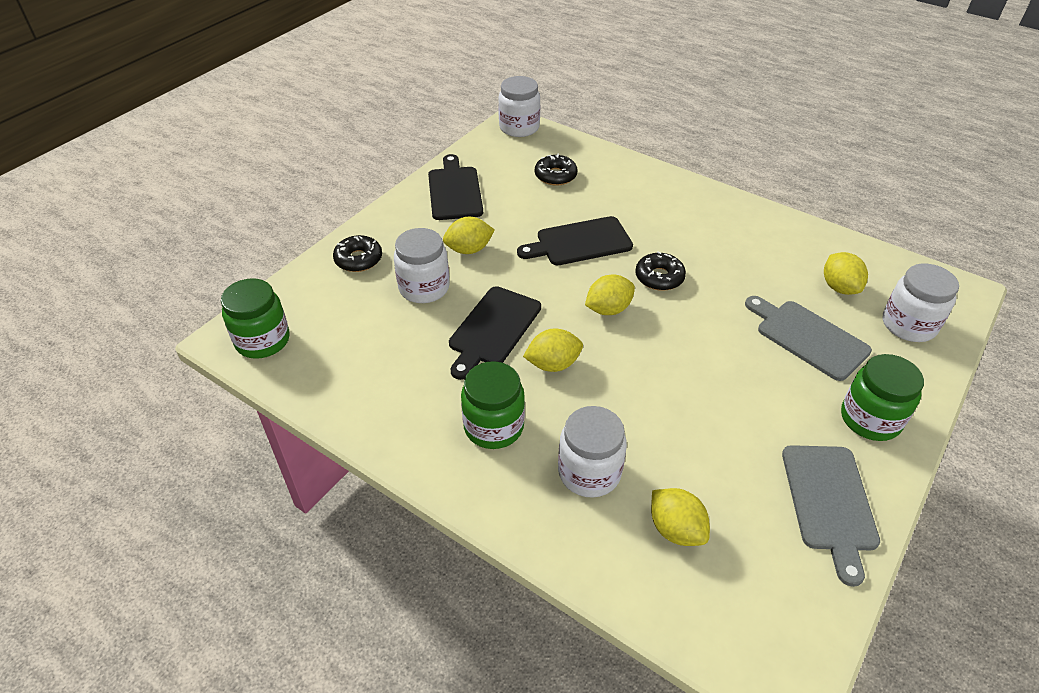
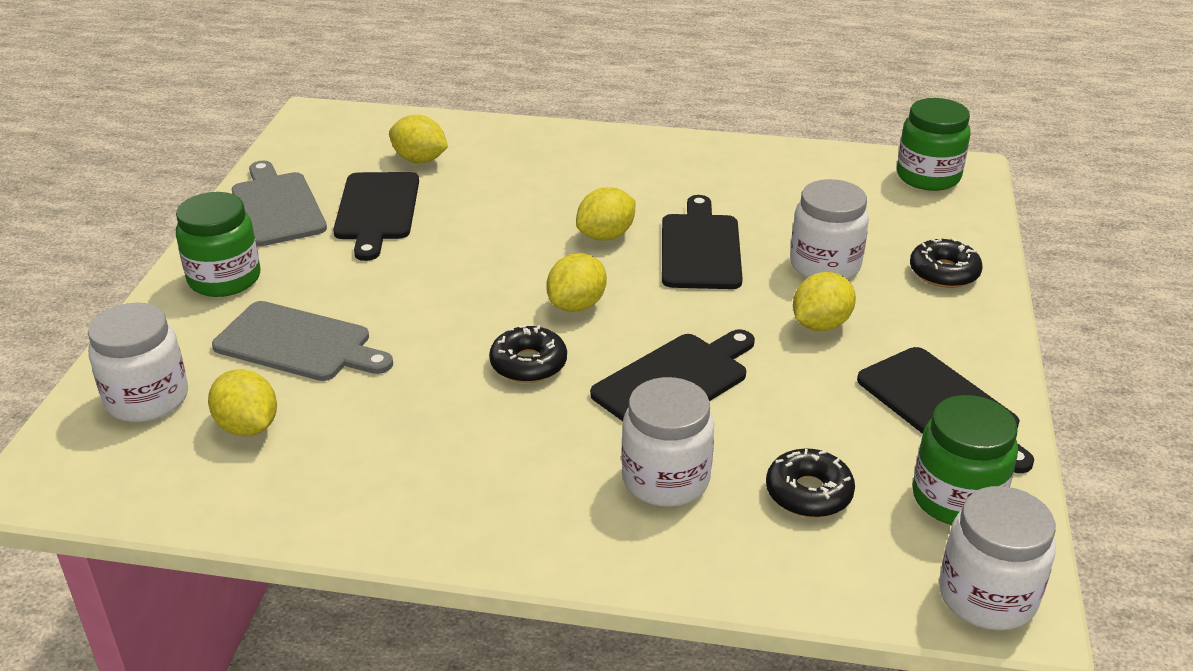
camera: 155 degrees right, 10 degrees down
(493, 426) = (627, 177): green jar -> green jar (956, 499)
(589, 472) = (514, 172): white jar -> white jar (665, 479)
(733, 462) = (377, 210): none -> black cutting board

